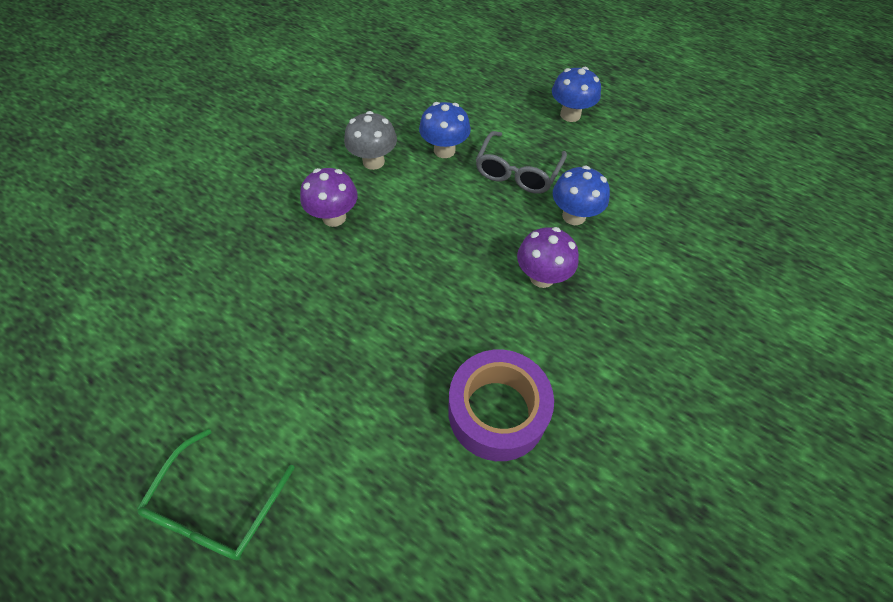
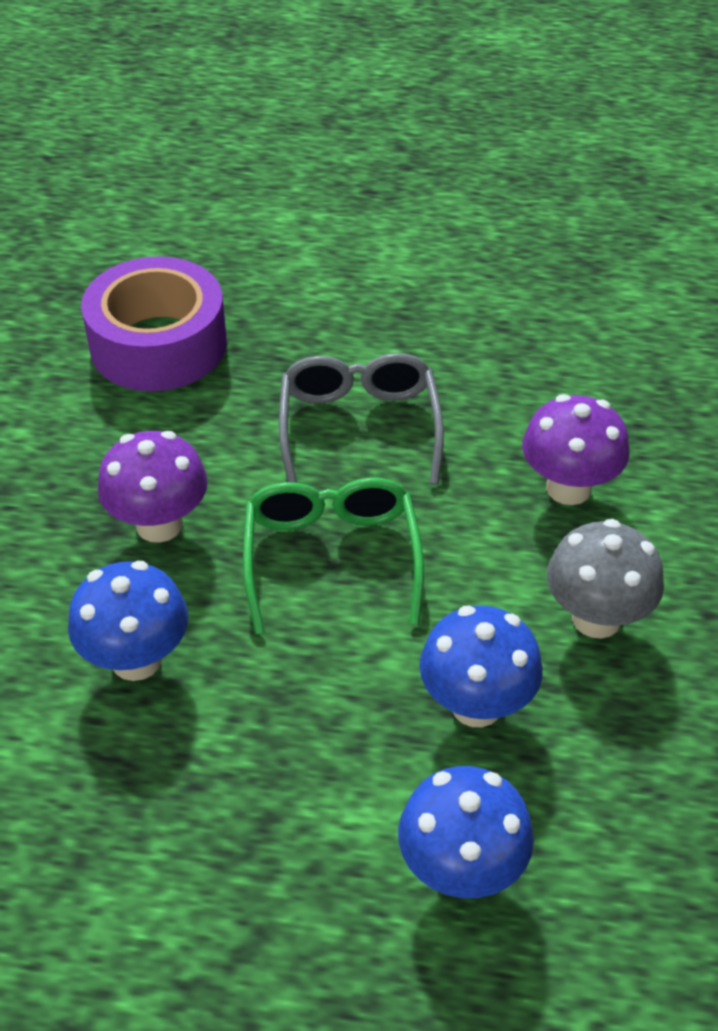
camera: 155 degrees right, 10 degrees down
(216, 507) = (417, 186): green glasses -> green glasses (331, 558)
(517, 172) = (291, 716): grey glasses -> grey glasses (359, 427)
(570, 115) = (231, 956): blue mushroom -> blue mushroom (461, 870)

